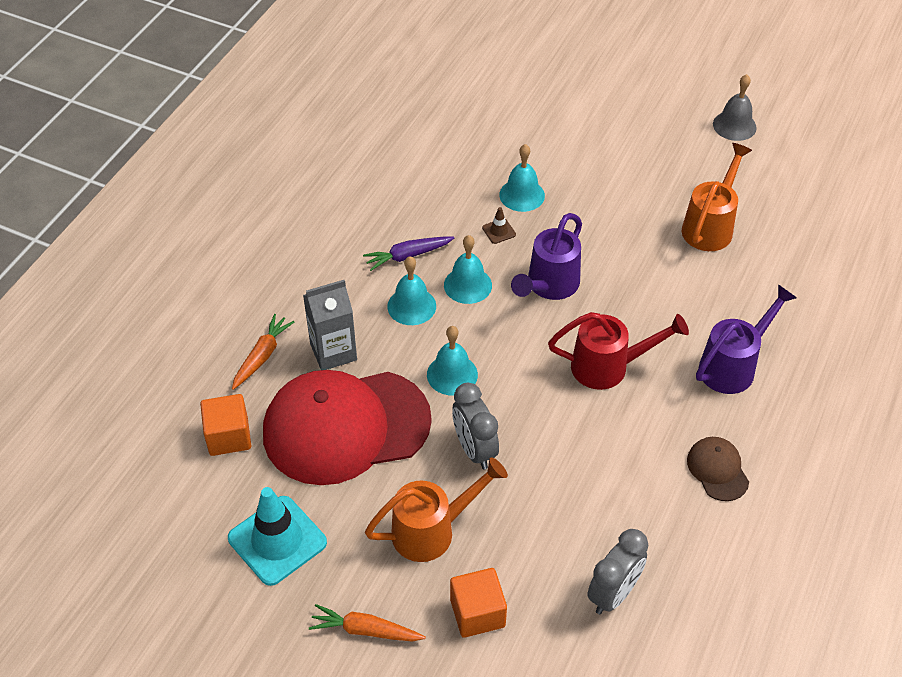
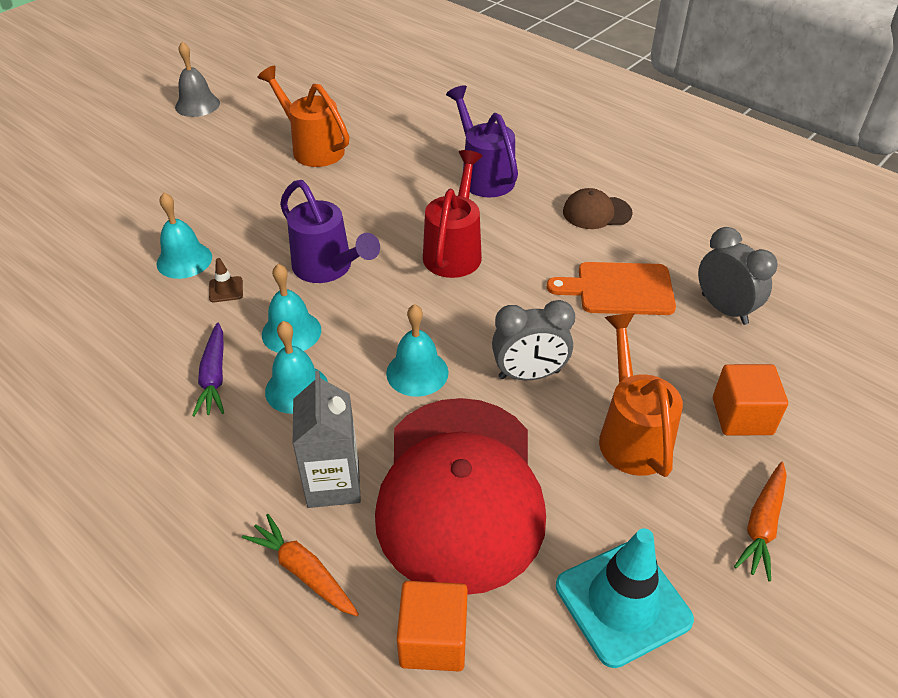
camera: 75 degrees left, 5 degrees down
(607, 503) = (619, 289): none -> orange cutting board

